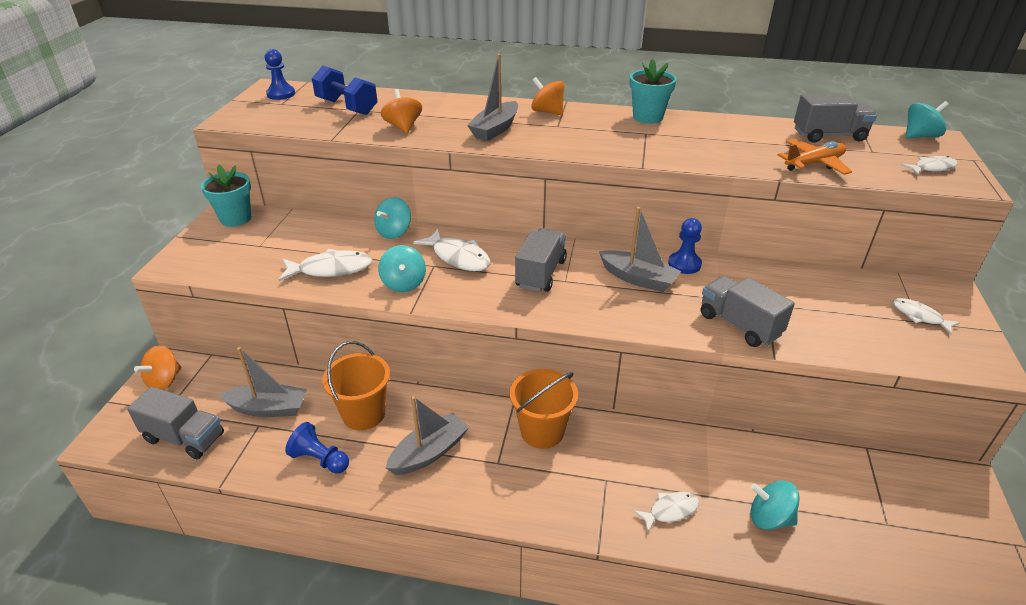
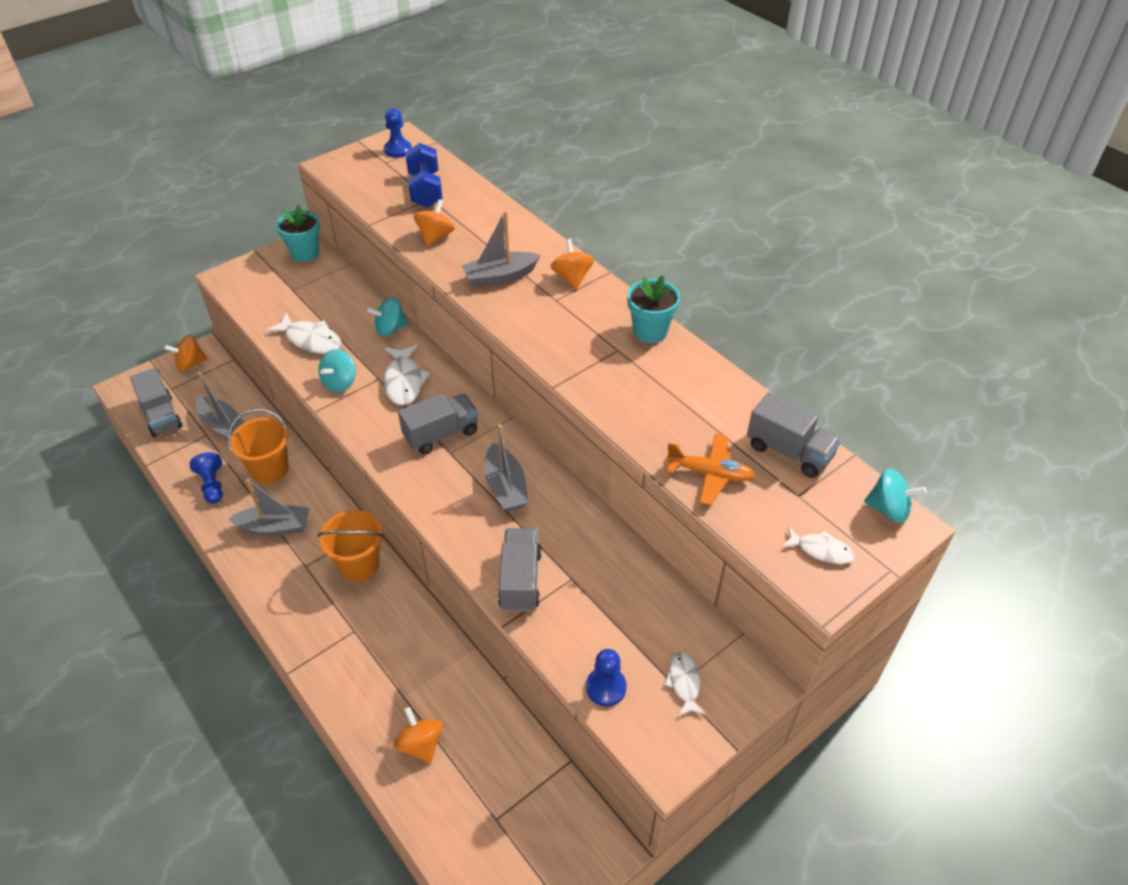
camera: 40 degrees right, 10 degrees up
(670, 511) = (365, 684): white fish -> none
(684, 264) = (562, 498): blue pawn -> blue pawn (606, 687)
(769, 518) = (421, 744): turquoise spinning top -> orange spinning top

